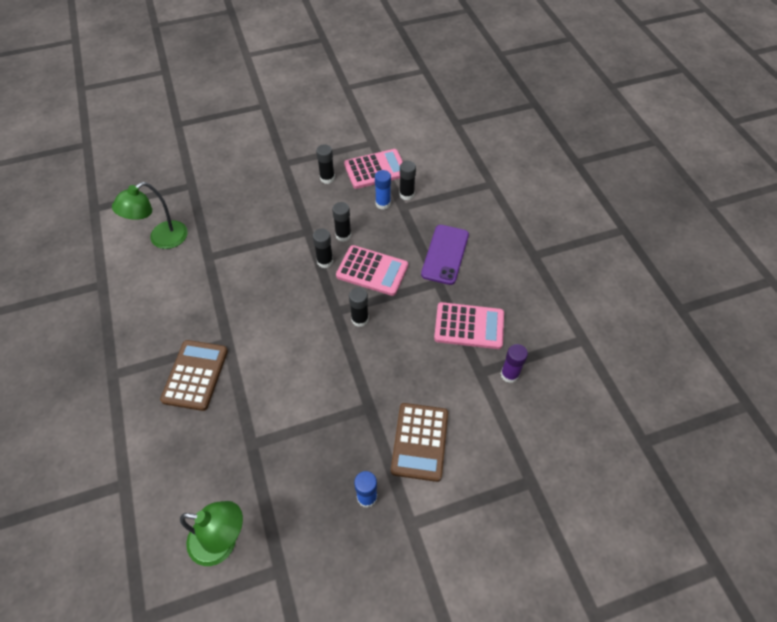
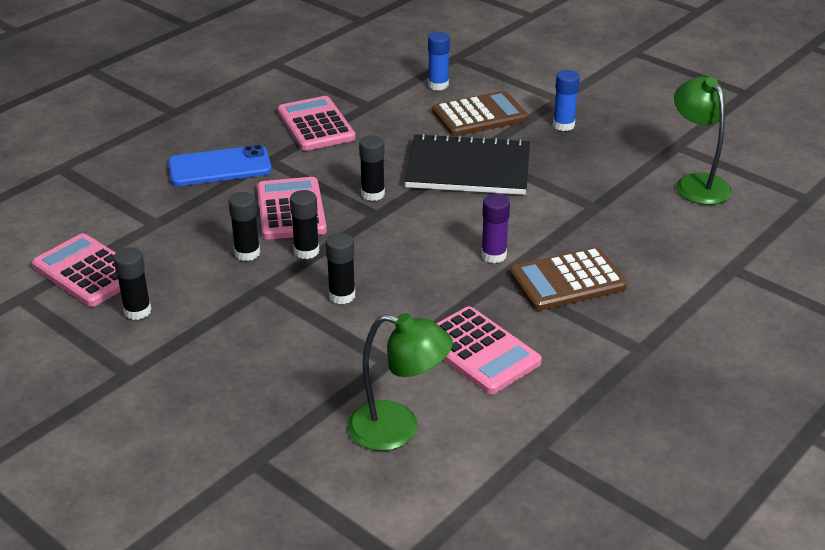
camera: 120 degrees left, 20 degrees down
(180, 298) = (479, 351): none -> pink calculator
(352, 391) = (468, 168): none -> black notebook
(383, 204) = (160, 241): blue glue stick -> blue glue stick (438, 85)
(406, 194) = (127, 227): black glue stick -> black glue stick (342, 296)
(445, 254) = (220, 167): purple phone -> blue phone
(509, 374) = (355, 90): purple glue stick -> purple glue stick (493, 255)

